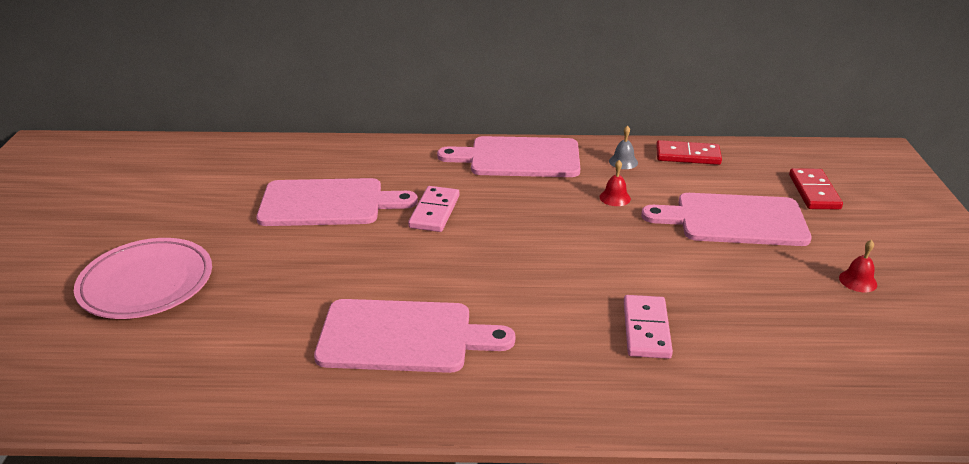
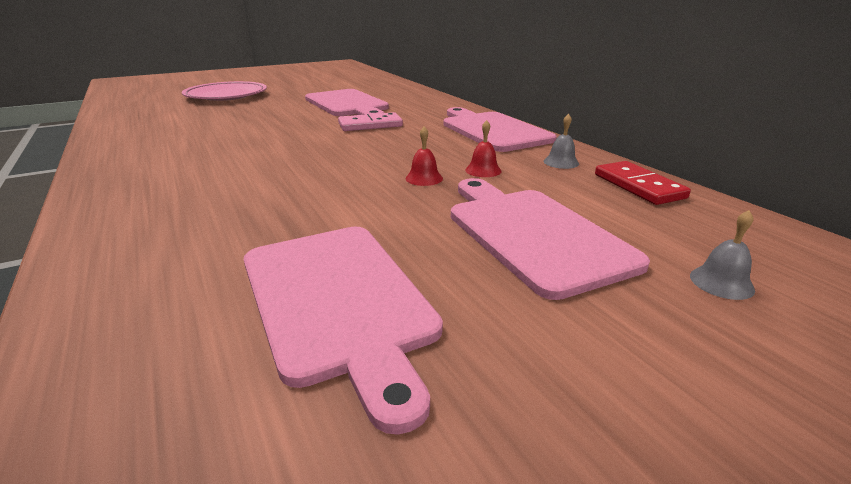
camera: 60 degrees right, 5 degrees down
(403, 336) = (194, 146): pink cutting board -> pink cutting board (338, 300)
(646, 329) = (244, 222): pink domino -> none
(814, 192) = (721, 282): red domino -> grey bell
(858, 281) = (493, 368): red bell -> red bell (424, 178)

